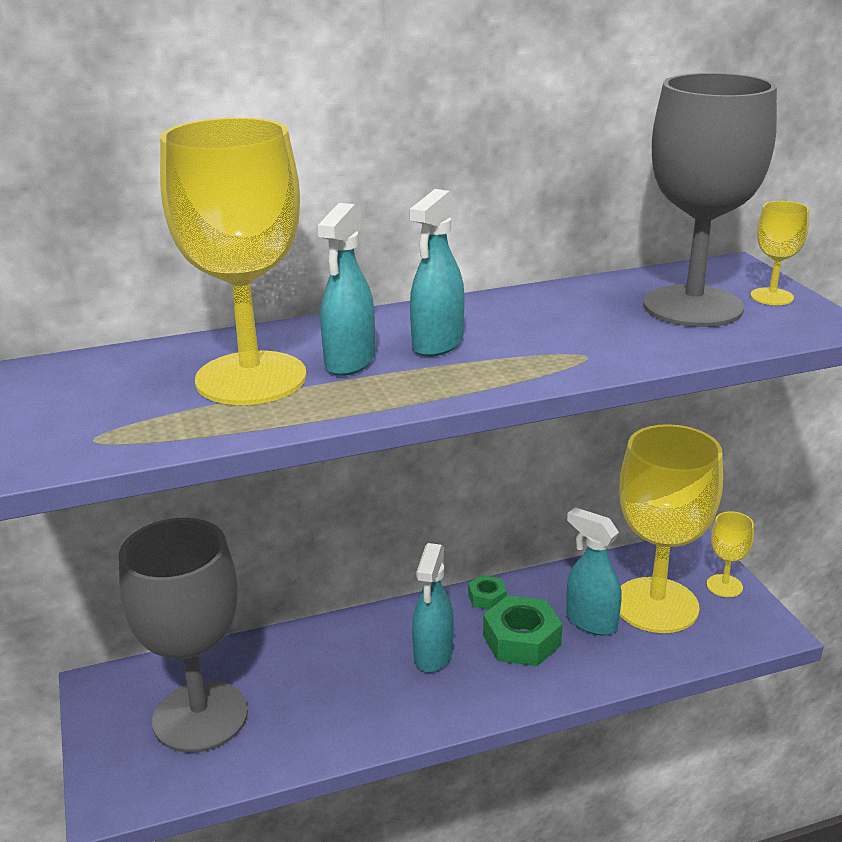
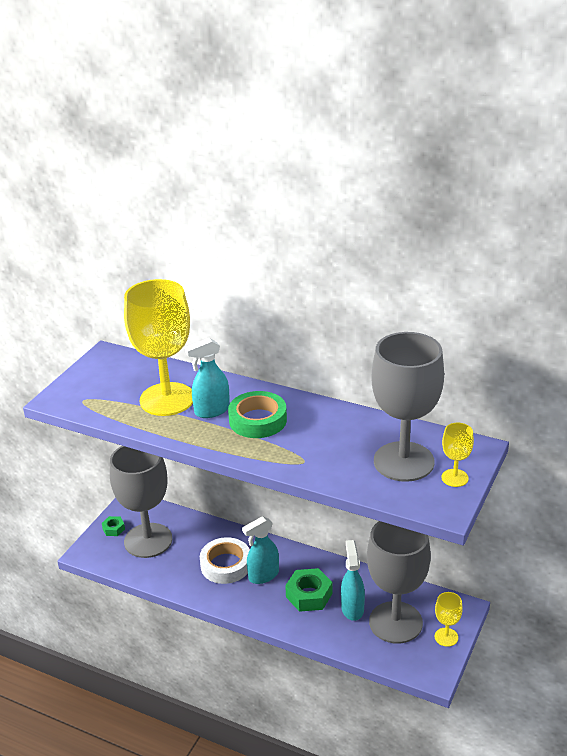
camera: 45 degrees right, 5 degrees up
(364, 674) = (225, 565): none -> white tape
(437, 344) = (258, 420): turquoise spray bottle -> green tape
(487, 598) = (322, 565): green nut -> green nut (113, 529)
(656, 605) = (395, 622): yellow goblet -> grey goblet

